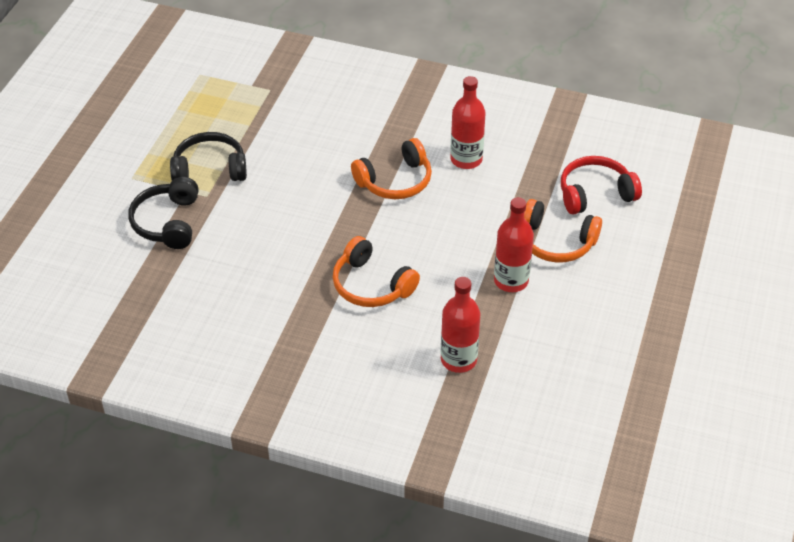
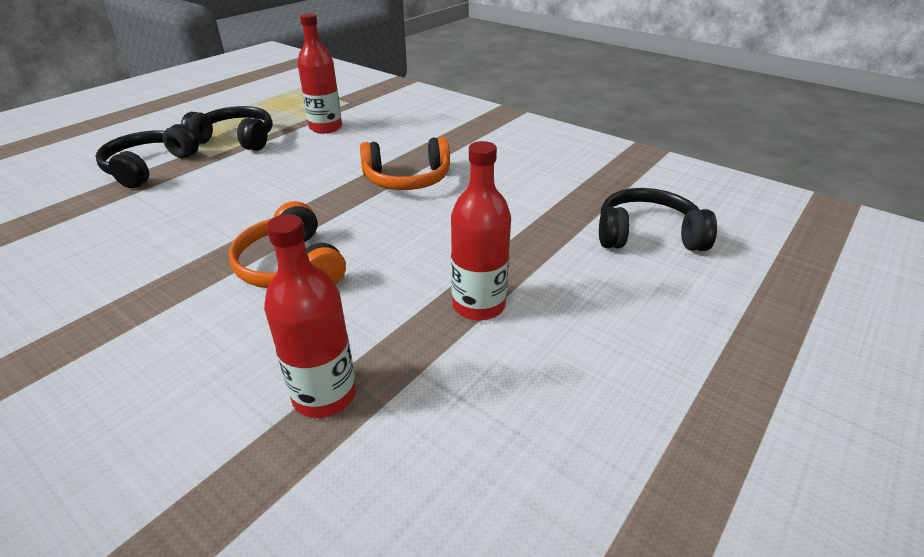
camera: 20 degrees right, 10 degrees down
(466, 159) = (500, 176): red bottle -> red bottle (325, 127)
(556, 242) = (569, 274): orange headphones -> none
(595, 194) = (647, 235): red headphones -> black headphones

